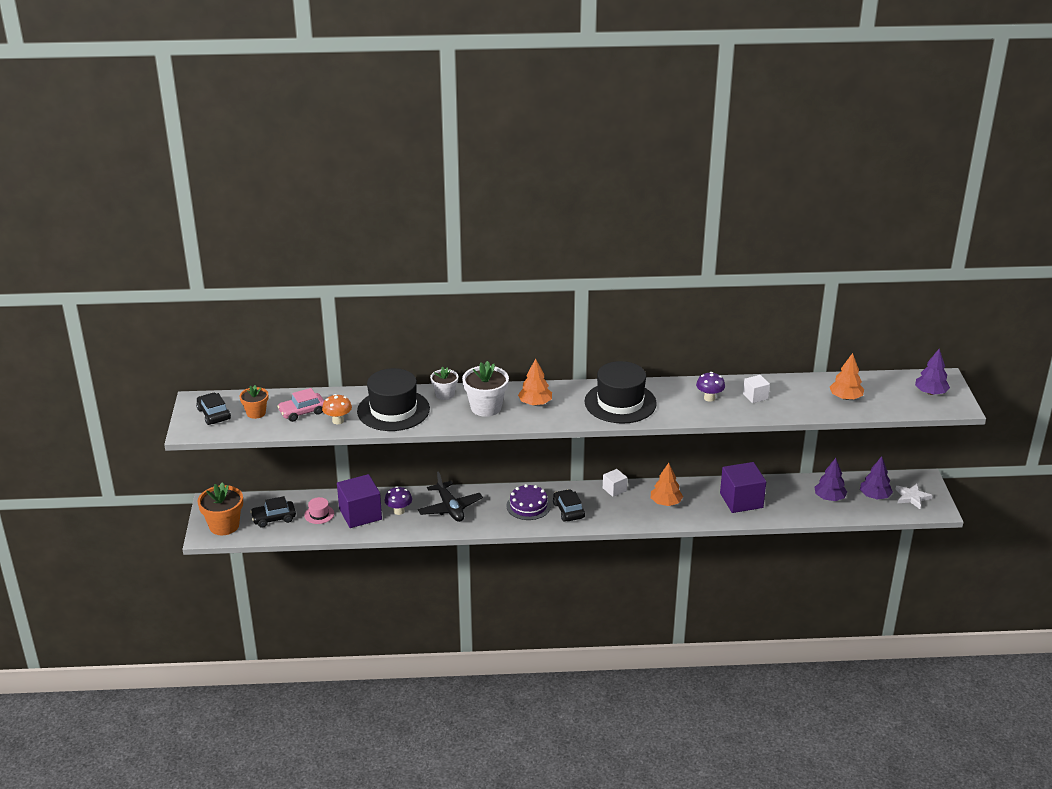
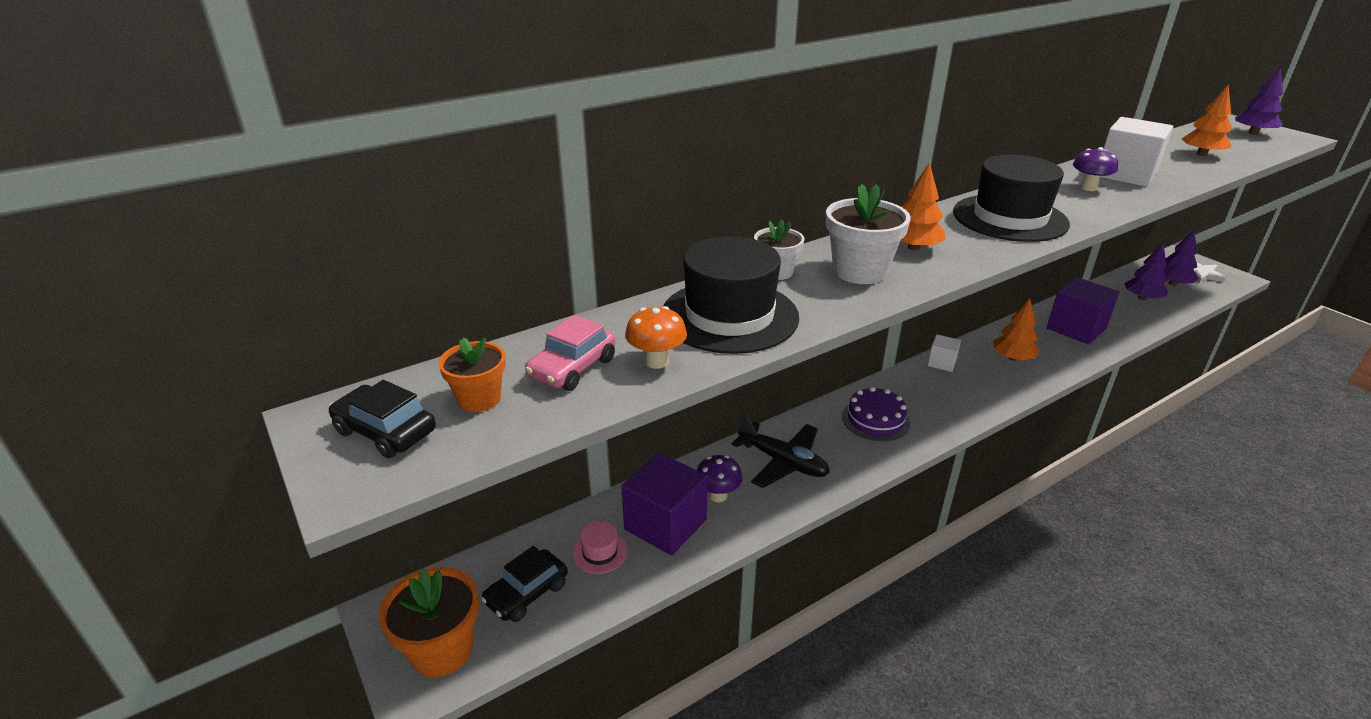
camera: 30 degrees left, 0 degrees up
(568, 510) = (928, 407): black car -> none
(755, 396) = (1126, 174): white cube -> white cube, size x1.90

